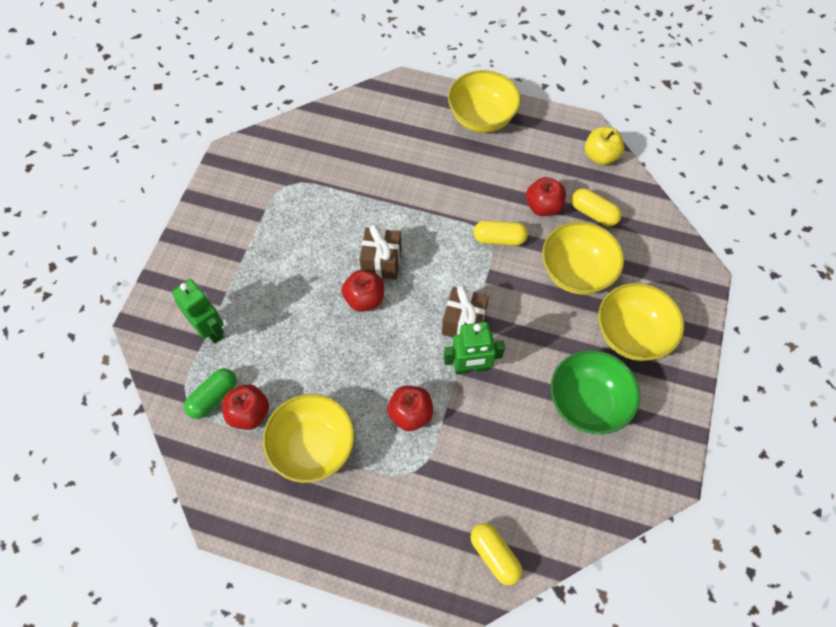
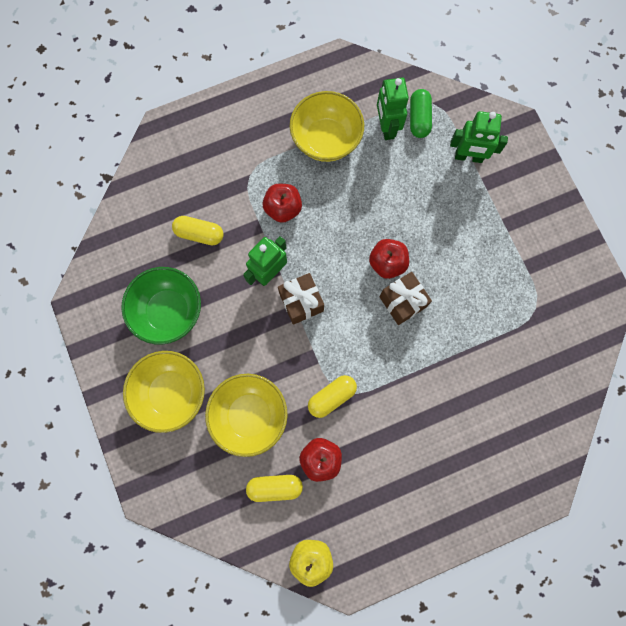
camera: 140 degrees right, 15 degrees up
(249, 413) = (386, 127): red apple -> green robot
(482, 118) = (445, 513): yellow bowl -> none
(494, 555) = (160, 165): yellow capsule -> yellow capsule (199, 234)

